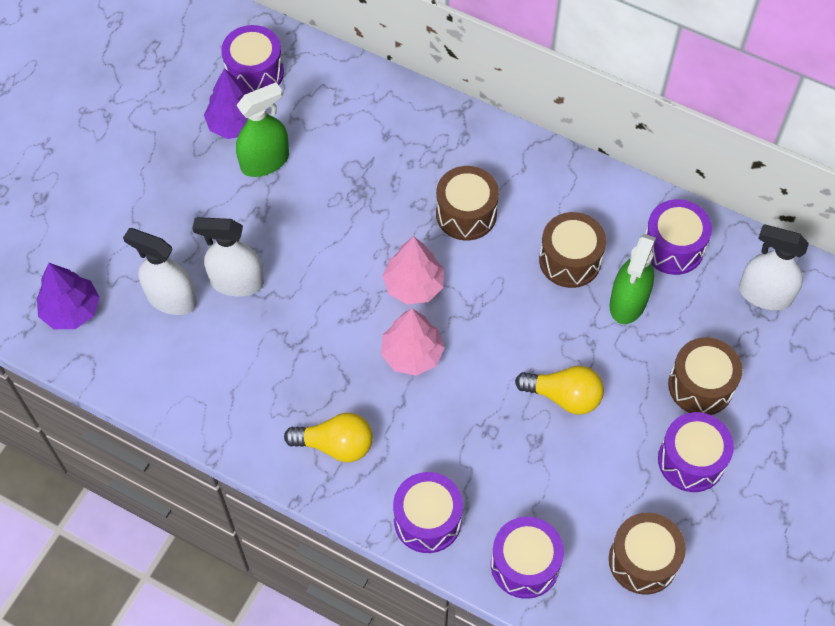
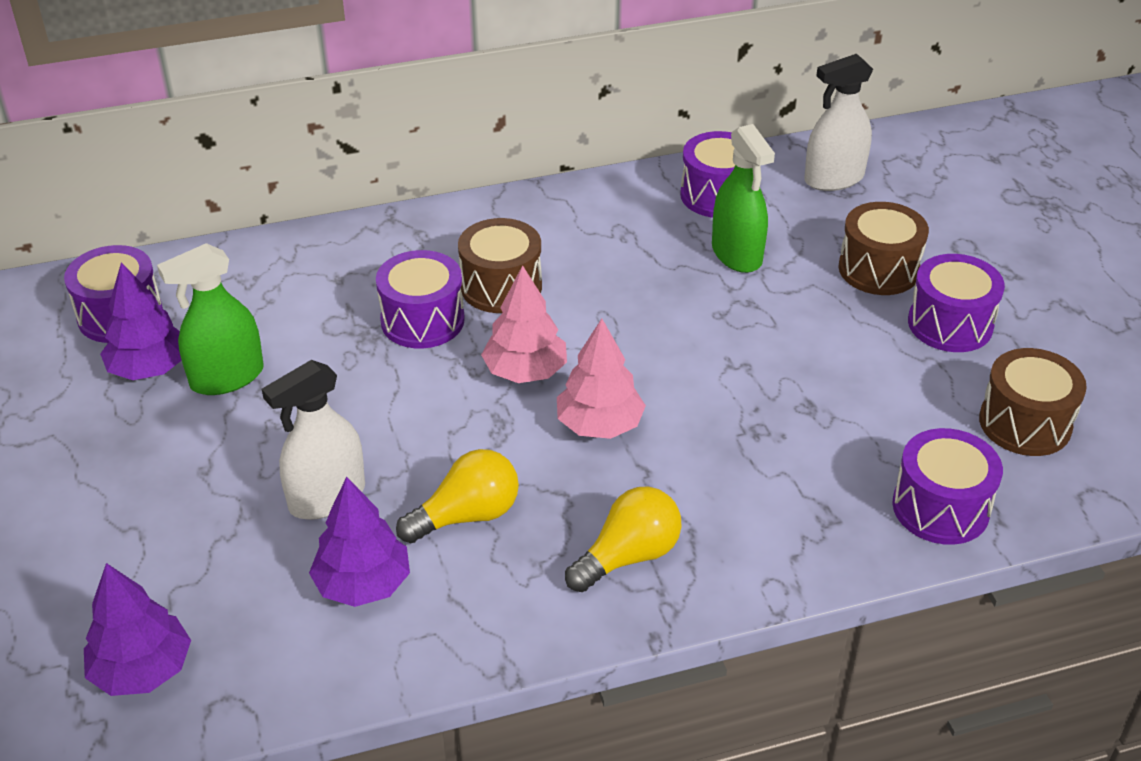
camera: 45 degrees left, 20 degrees down
(171, 298) = (265, 566): white spray bottle -> none
(202, 348) = (363, 584): none -> purple tree
(265, 161) = (227, 377): green spray bottle -> green spray bottle turned 135 degrees counterclockwise
(427, 520) = (806, 546): purple drum -> purple drum (422, 320)
(564, 396) = (783, 356): yellow light bulb -> yellow light bulb (467, 516)
(570, 260) = (645, 258): brown drum -> none

